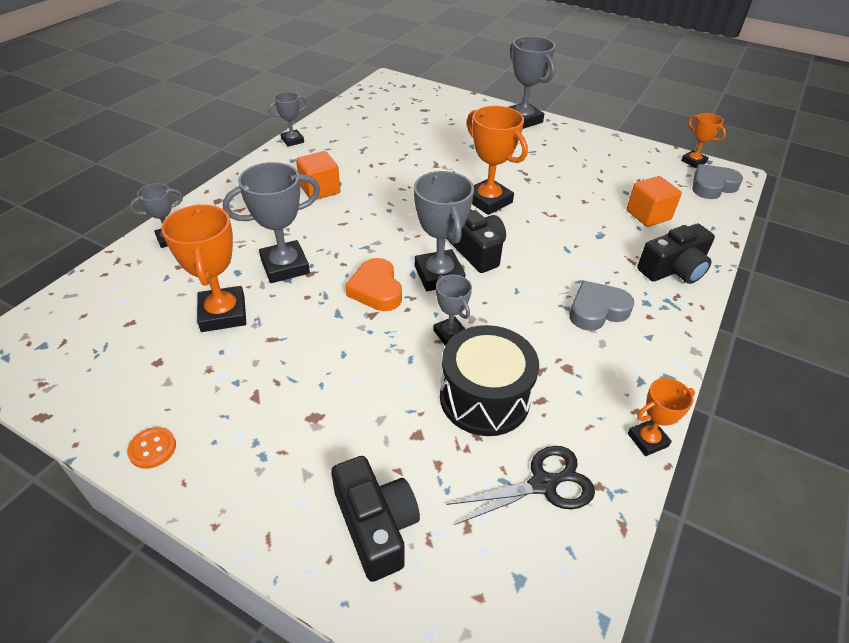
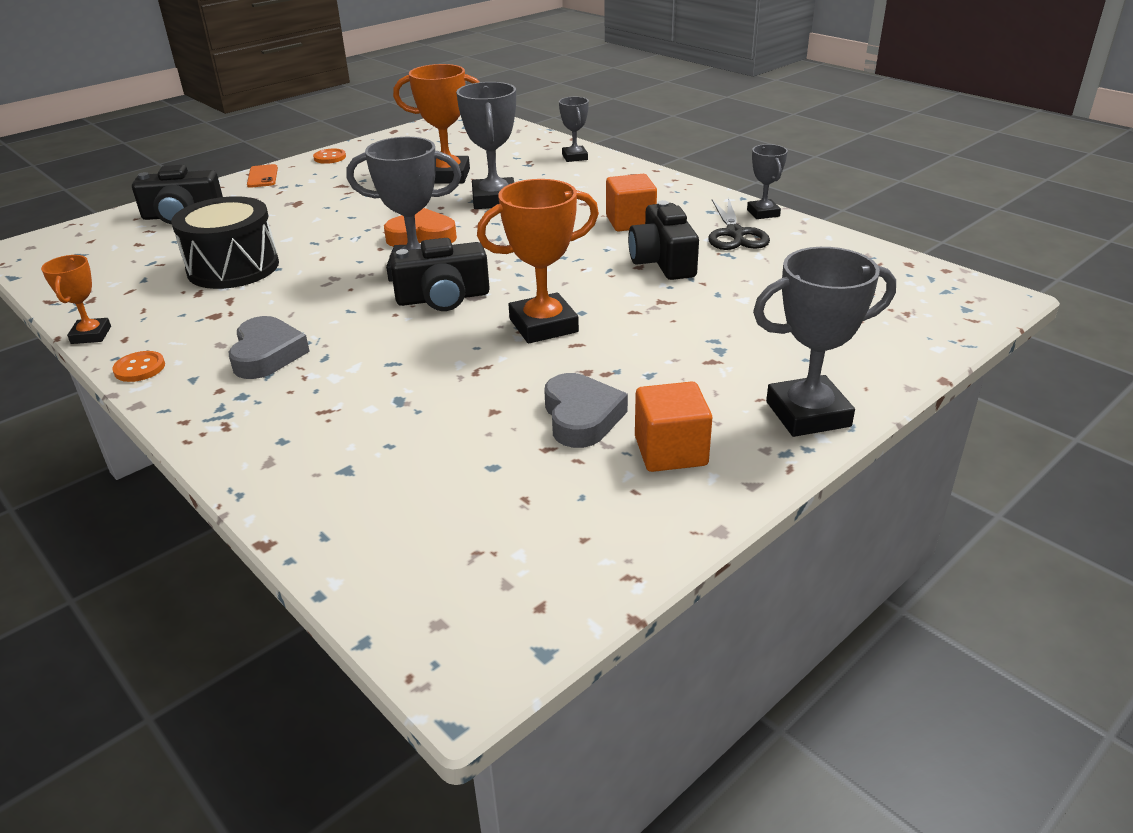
camera: 110 degrees right, 10 degrees down
(228, 499) = (262, 177): none -> orange phone
(450, 334) = (324, 264): grey trophy -> none
(543, 484) = (125, 277): black scissors -> black scissors (735, 234)
(648, 215) = (411, 468): orange cube -> orange cube (670, 451)
(661, 374) = (139, 368): none -> orange button
(673, 269) = (273, 444): black camera -> black camera (663, 261)
(693, 161) = (553, 619): orange trophy -> none
(712, 186) = (444, 603): grey heart -> grey heart (581, 417)

